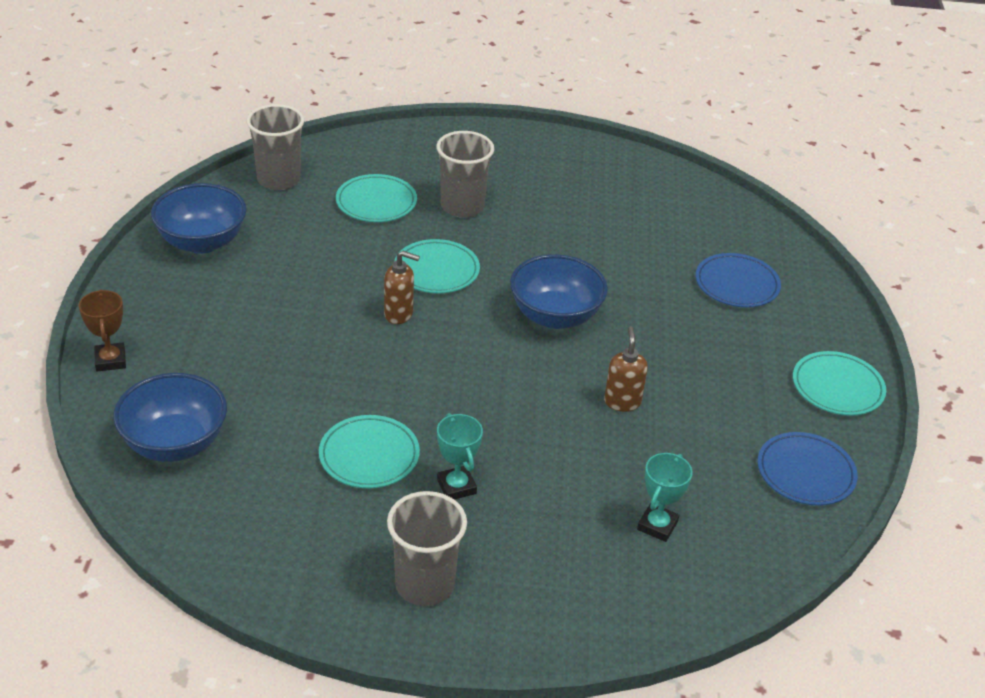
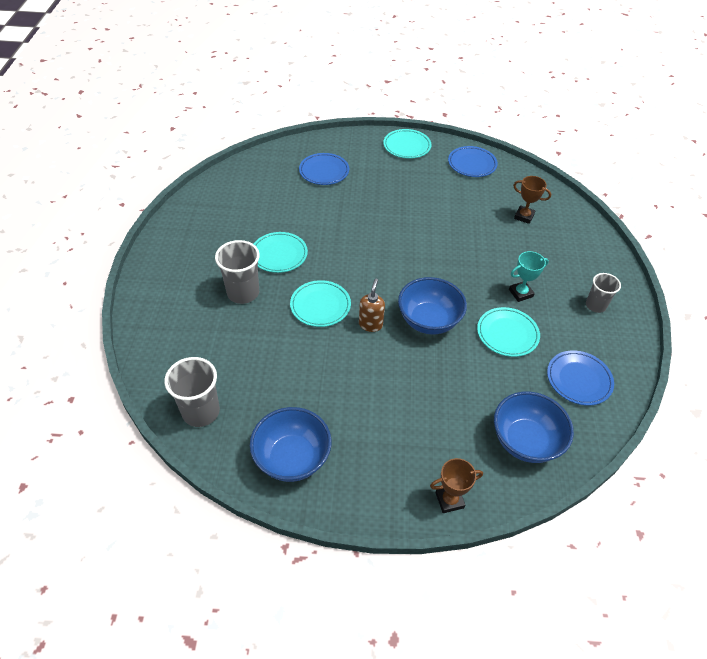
camera: 90 degrees left, 10 degrees up
(268, 525) = (579, 379): none -> blue plate
(376, 202) = (236, 343): turquoise plate -> turquoise plate (279, 254)
(425, 584) = (595, 305): grey cup -> grey cup, size x0.64
(555, 316) = (363, 248): blue bowl -> blue bowl (429, 320)
(622, 402) = (435, 223): brown soap dispenser -> none
(657, 526) = (524, 216): turquoise trophy -> brown trophy

